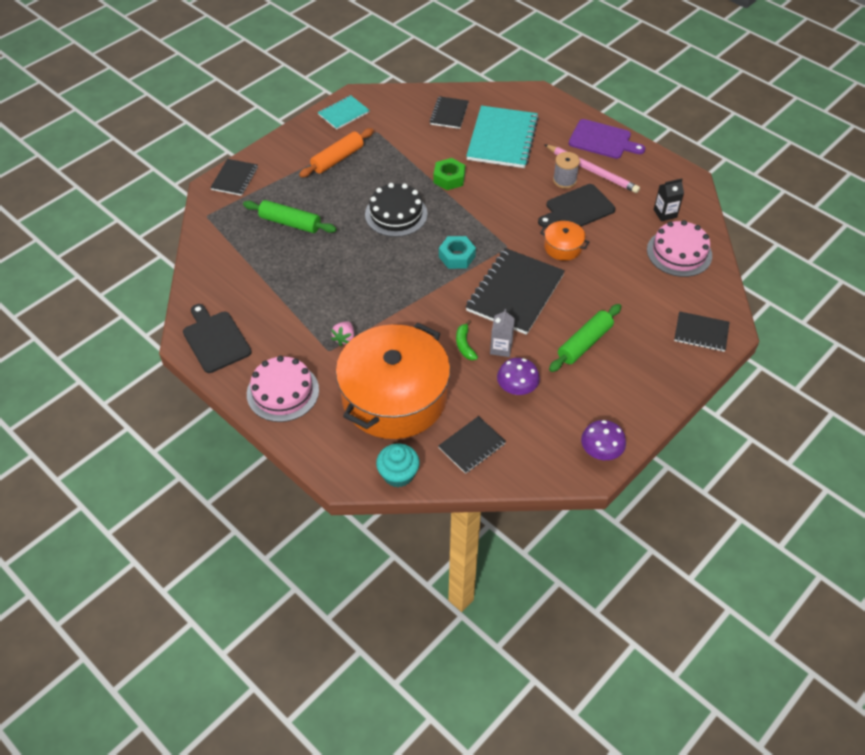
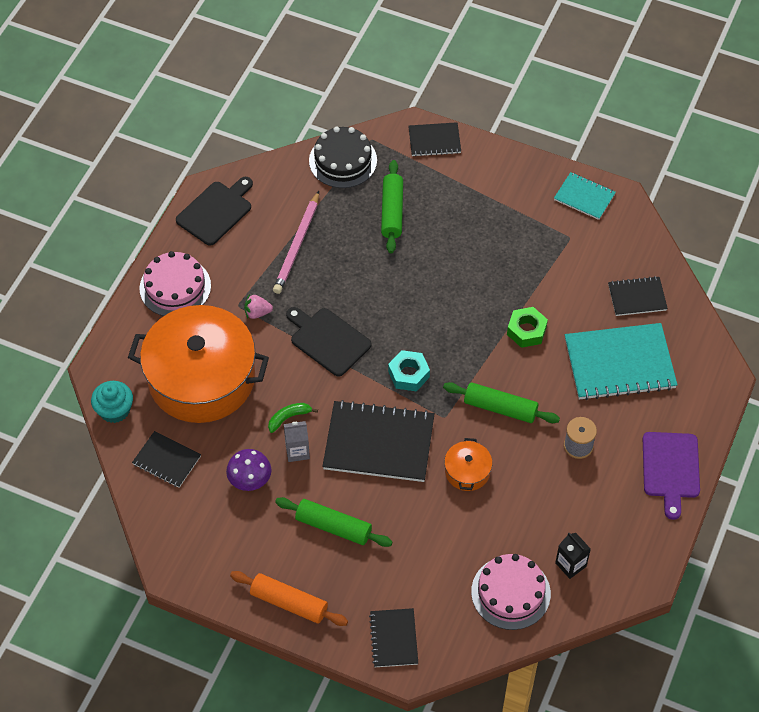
camera: 70 degrees right, 5 degrees up
(337, 159) = (507, 217): orange rolling pin -> orange rolling pin (289, 602)
(396, 214) = (447, 299): black cake -> black cake (343, 160)
(513, 212) = (500, 408): none -> green rolling pin
(577, 209) = (536, 471): black cutting board -> black cutting board (328, 340)
(592, 171) = (609, 471): pink pencil -> pink pencil (297, 245)
(600, 451) = (197, 574): purple mushroom -> none

